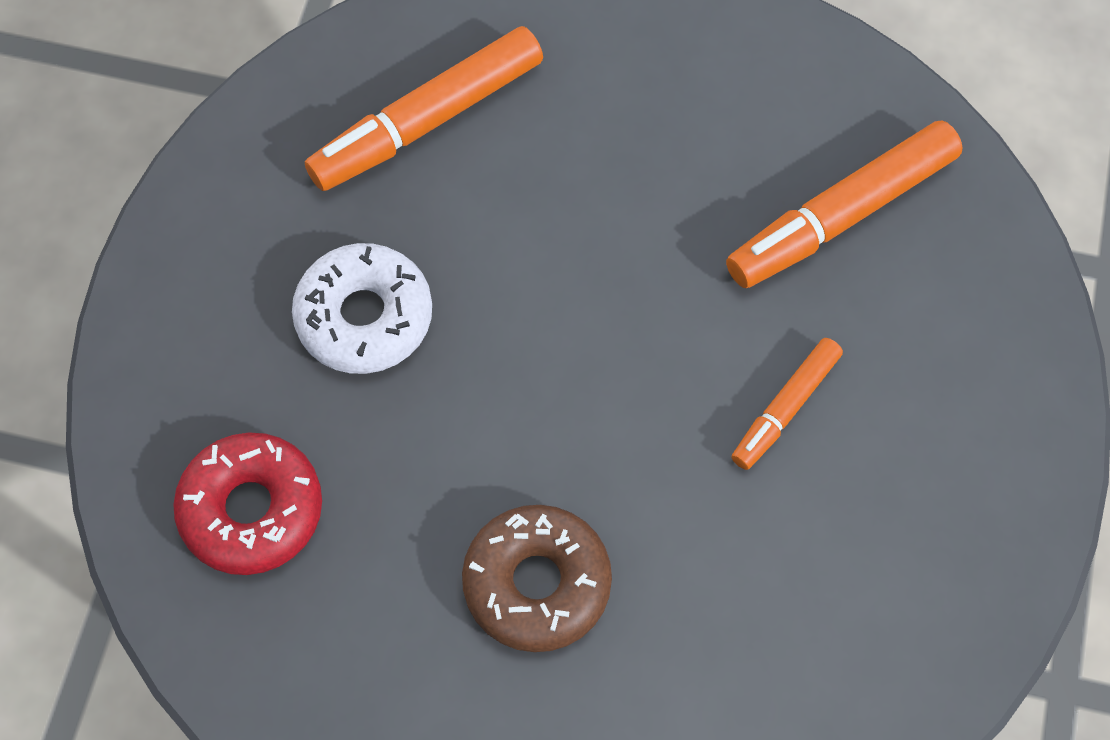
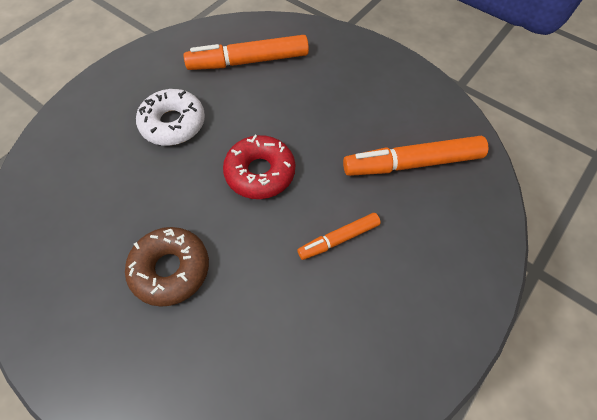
camera: 25 degrees right, 5 degrees down
(252, 510) = (73, 181): red donut -> red donut (260, 173)

